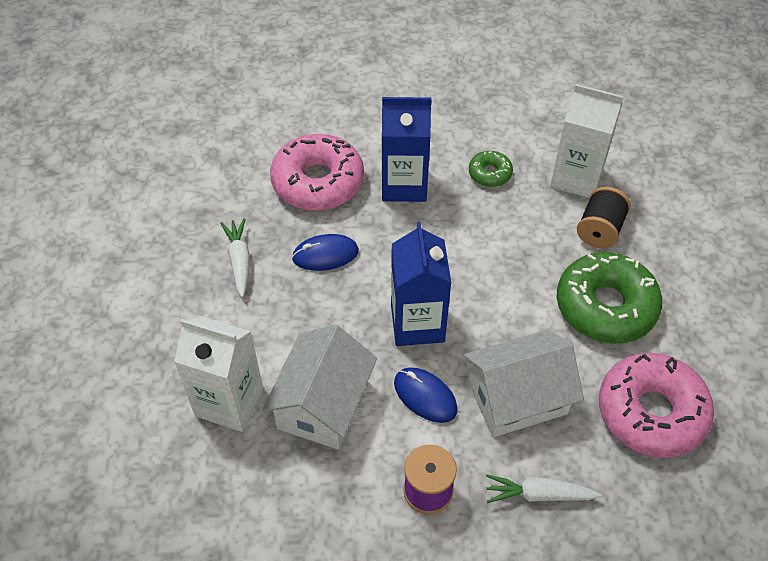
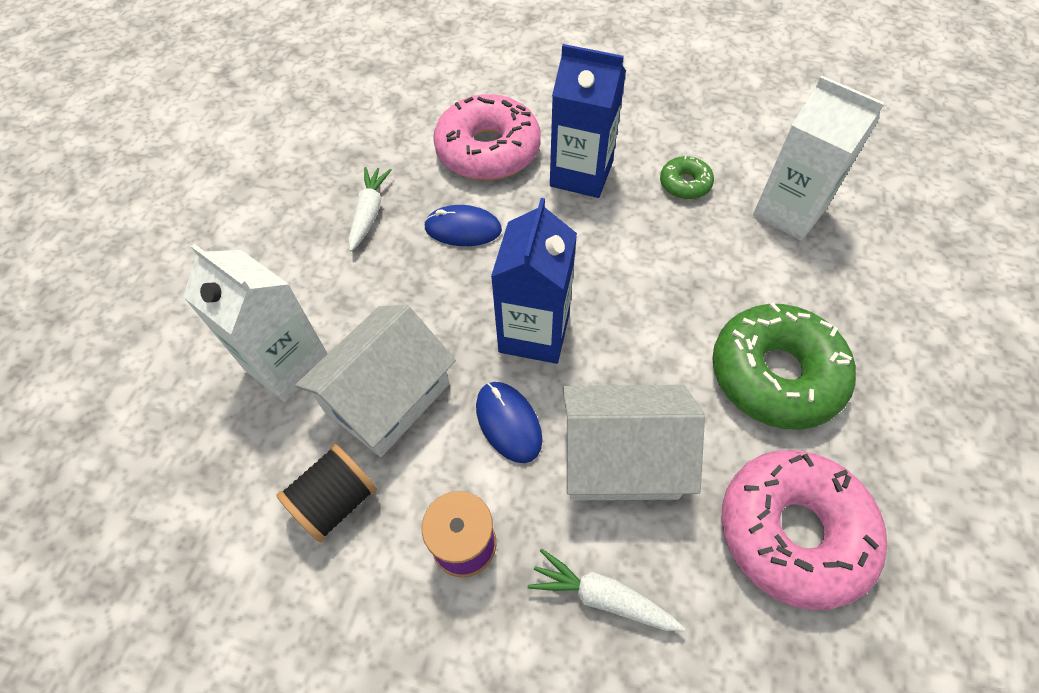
camera: 20 degrees right, 5 degrees up
(599, 230) = (798, 280): black spool -> black spool (336, 501)

